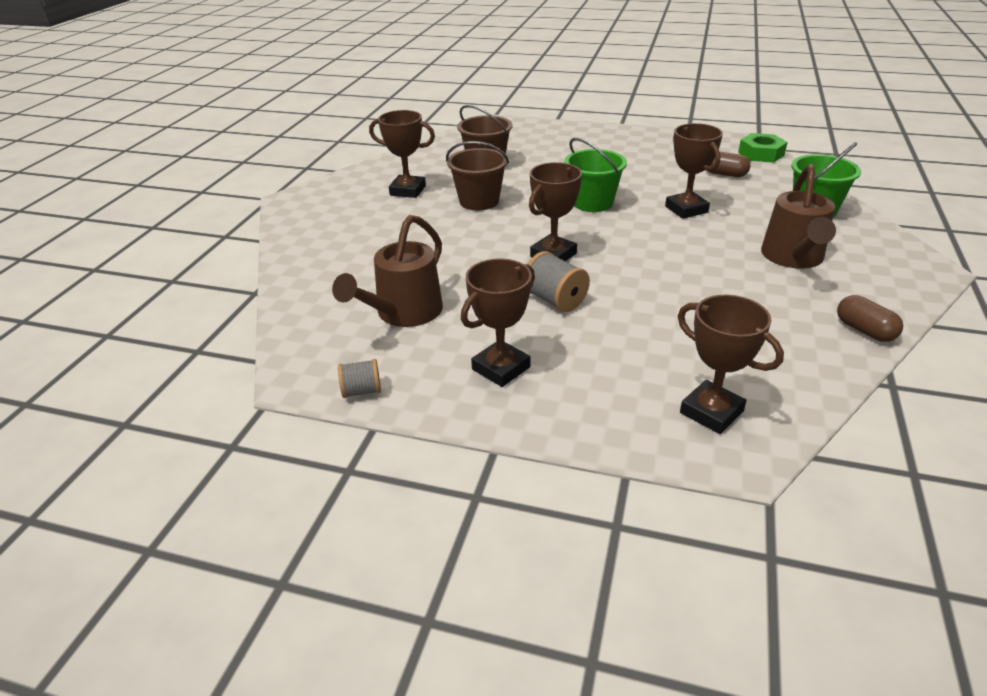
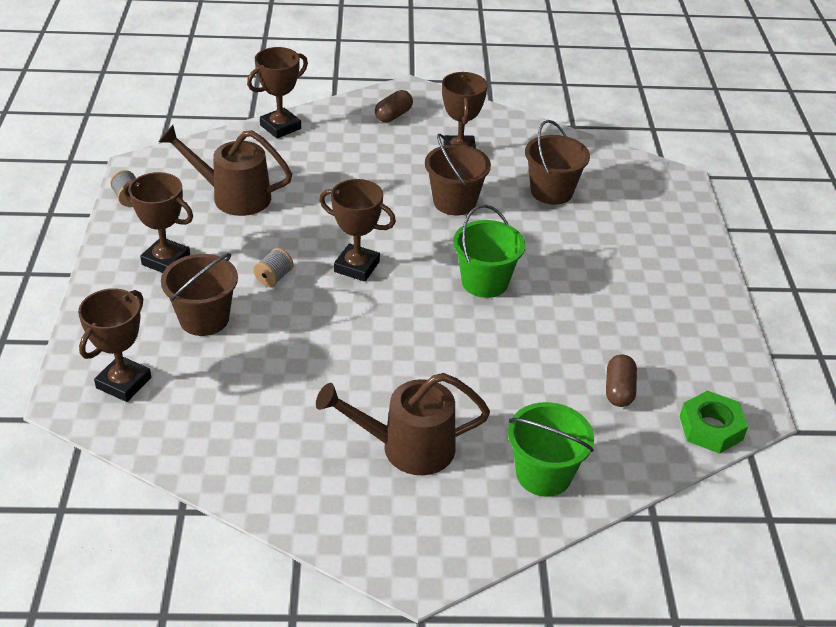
camera: 70 degrees right, 5 degrees up
(555, 300) = (274, 277): grey spool -> grey spool, size x0.64
(611, 348) = (204, 319): none -> brown bucket
(686, 209) = (498, 357): brown trophy -> brown trophy (280, 127)
(864, 330) = (267, 495): brown capsule -> brown capsule (393, 116)

